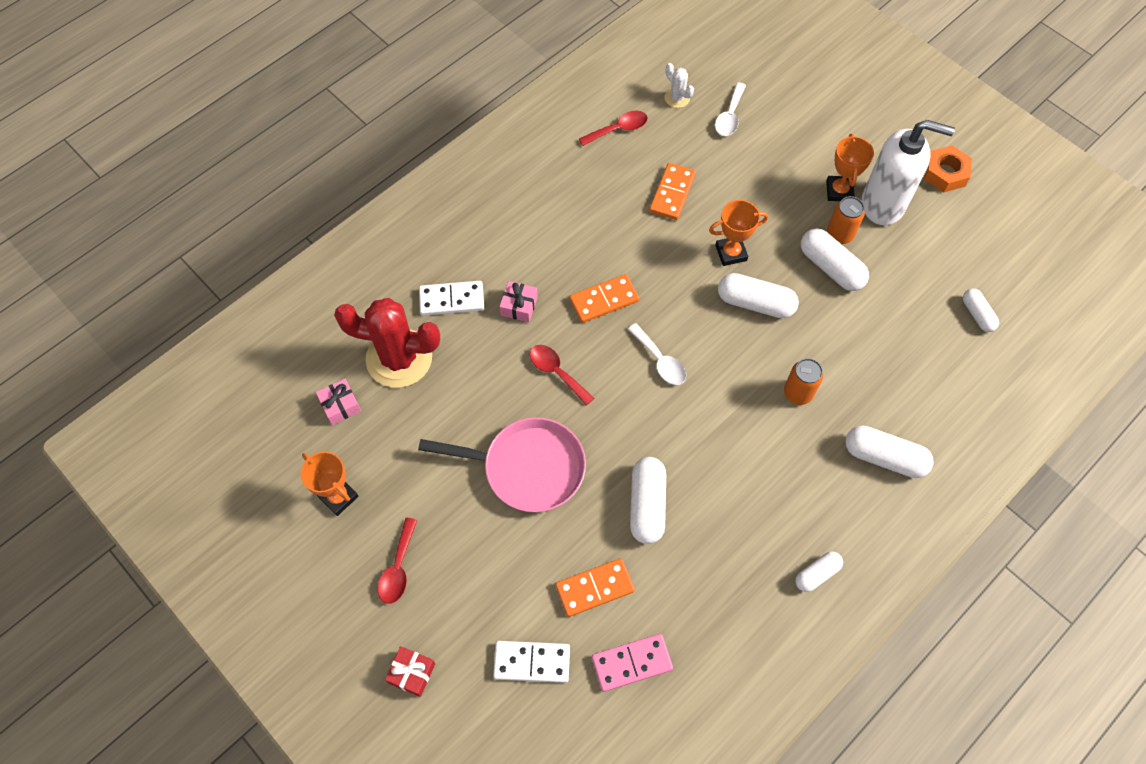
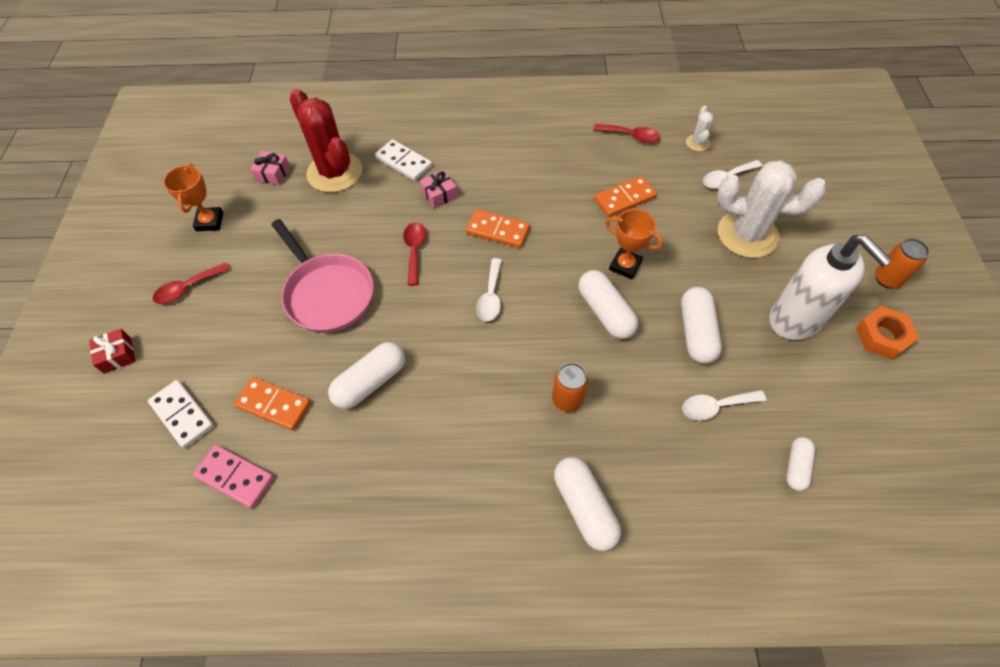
camera: 45 degrees right, 5 degrees down
(790, 157) = (747, 234): none -> white cactus
(817, 574) = (429, 544): white capsule -> none
(839, 191) = (764, 284): orange trophy -> none
(839, 235) = (730, 315): orange can -> orange can (887, 279)
(894, 314) = (715, 406): none -> white spoon

